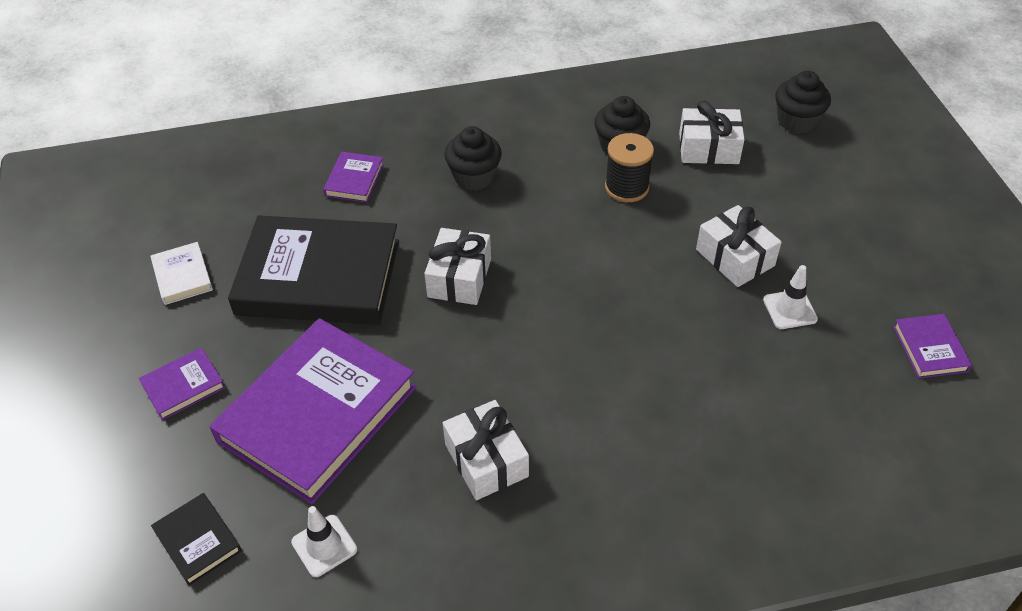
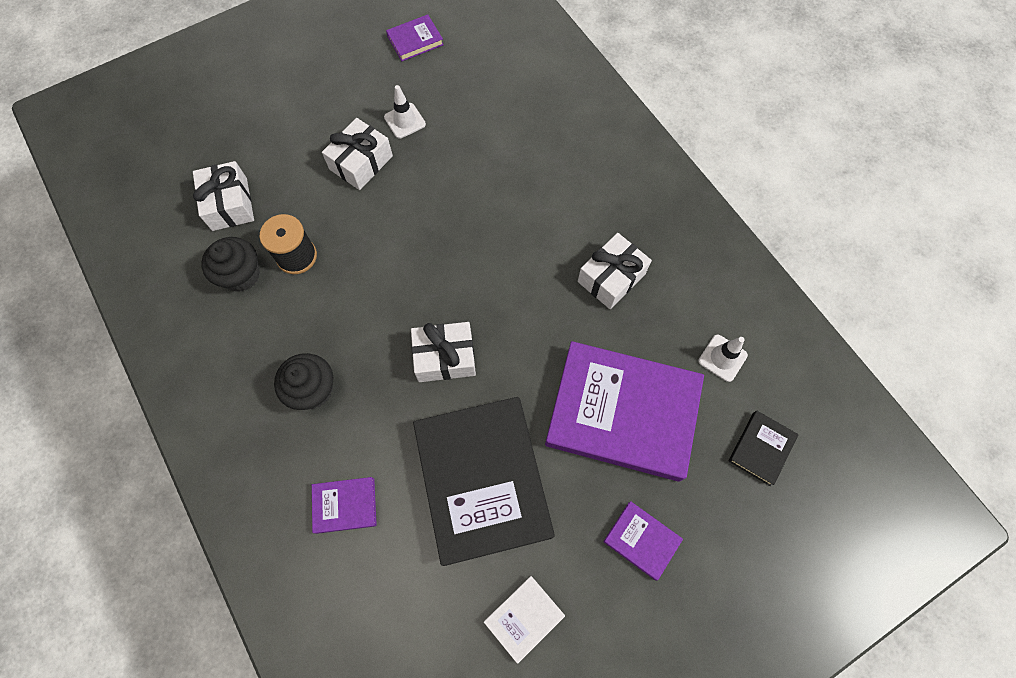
camera: 110 degrees left, 20 degrees up
(797, 121) = (178, 145): black cupcake -> none

